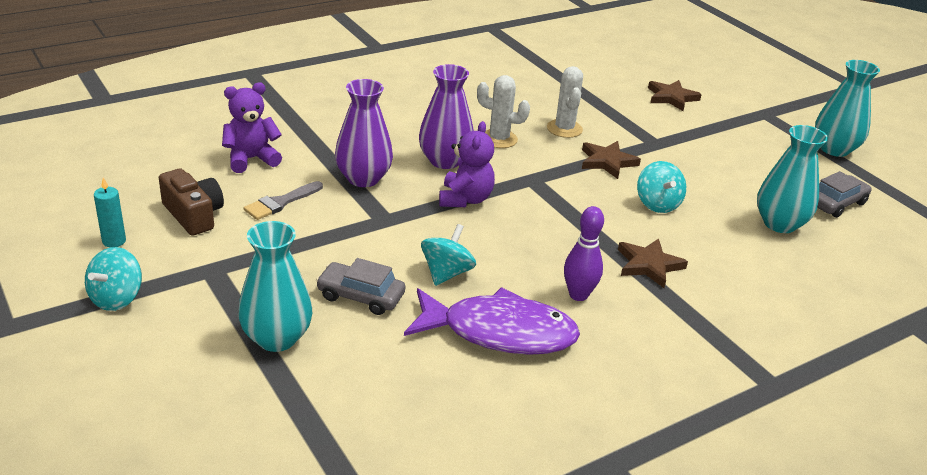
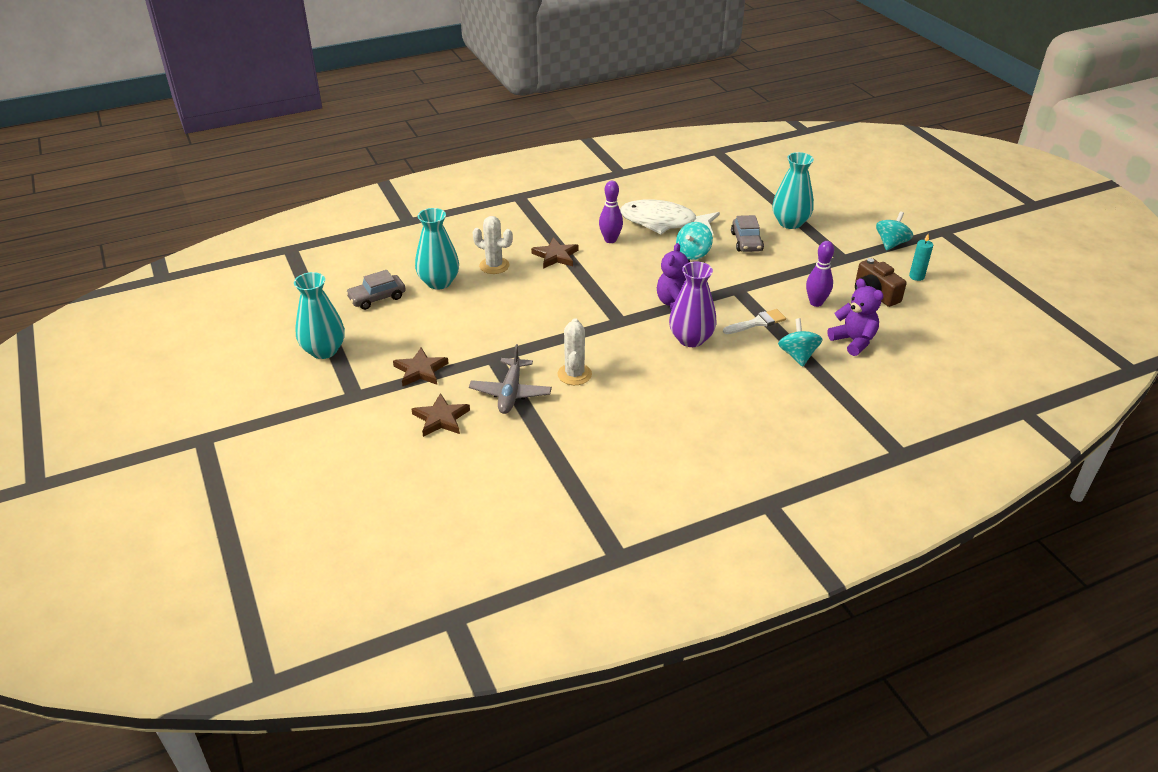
camera: 170 degrees left, 5 degrees up
(251, 159) = (853, 341): purple teddy bear -> purple teddy bear turned 105 degrees counterclockwise
(280, 203) = (816, 303): grey brush -> purple bowling pin
(360, 296) = (746, 242): grey car -> grey car turned 60 degrees clockwise
(363, 178) = (757, 322): purple vase -> white brush
(499, 139) = (640, 362): white cactus -> white cactus (494, 266)
(499, 332) = (663, 222): purple fish -> white fish
(607, 162) = (548, 337): brown star -> brown star (420, 370)
(620, 115) = (510, 393): none -> grey plane
(657, 204) = (525, 299): turquoise spinning top -> turquoise spinning top (797, 355)

